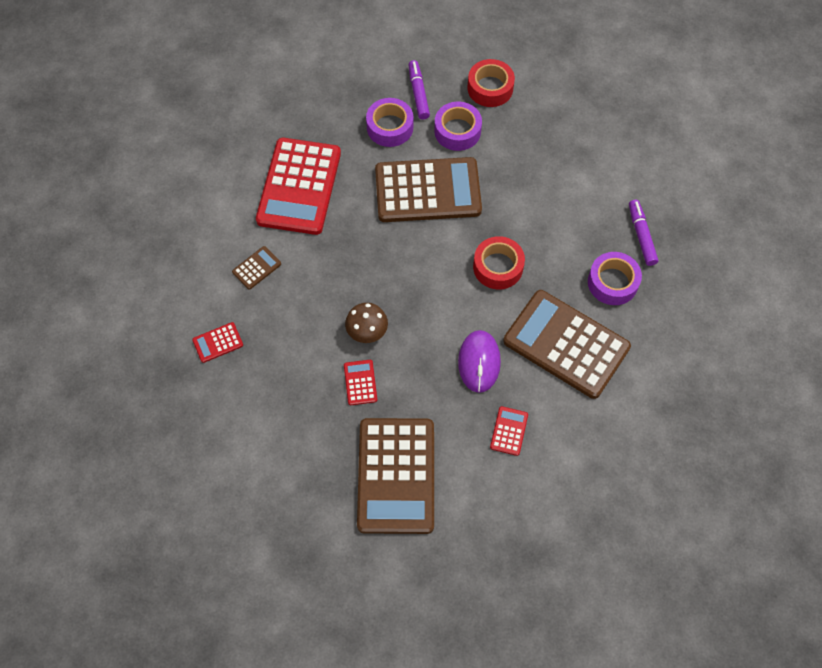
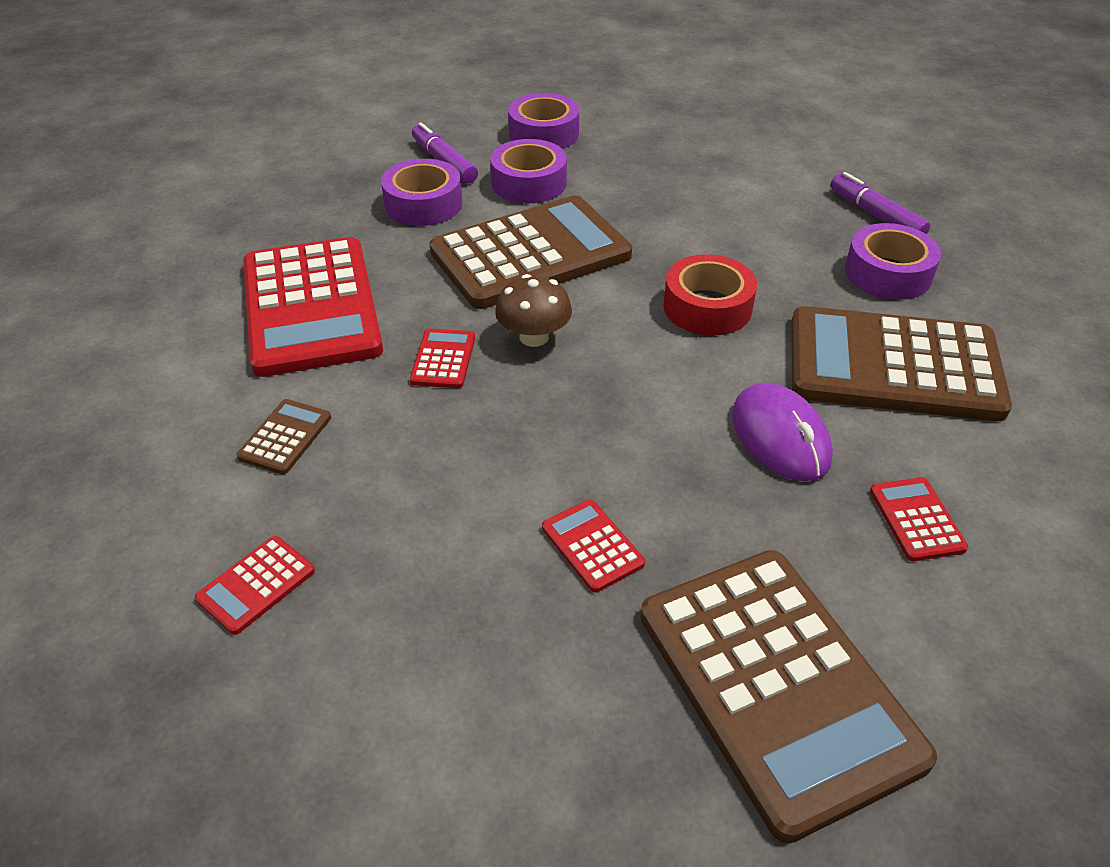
camera: 25 degrees left, 20 degrees down
(347, 249) = (443, 359): none -> red calculator
(367, 331) = (552, 461): brown mushroom -> brown mushroom (534, 337)
(490, 88) = (544, 133): red tape -> purple tape

